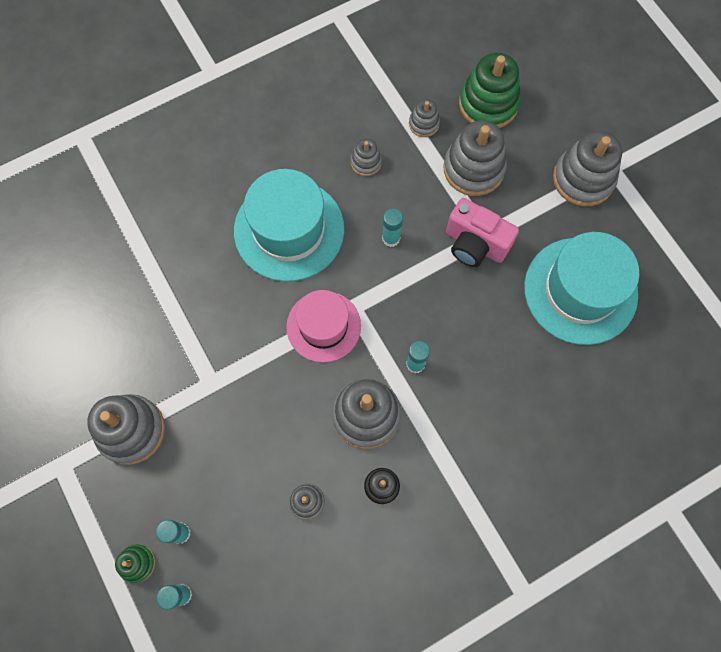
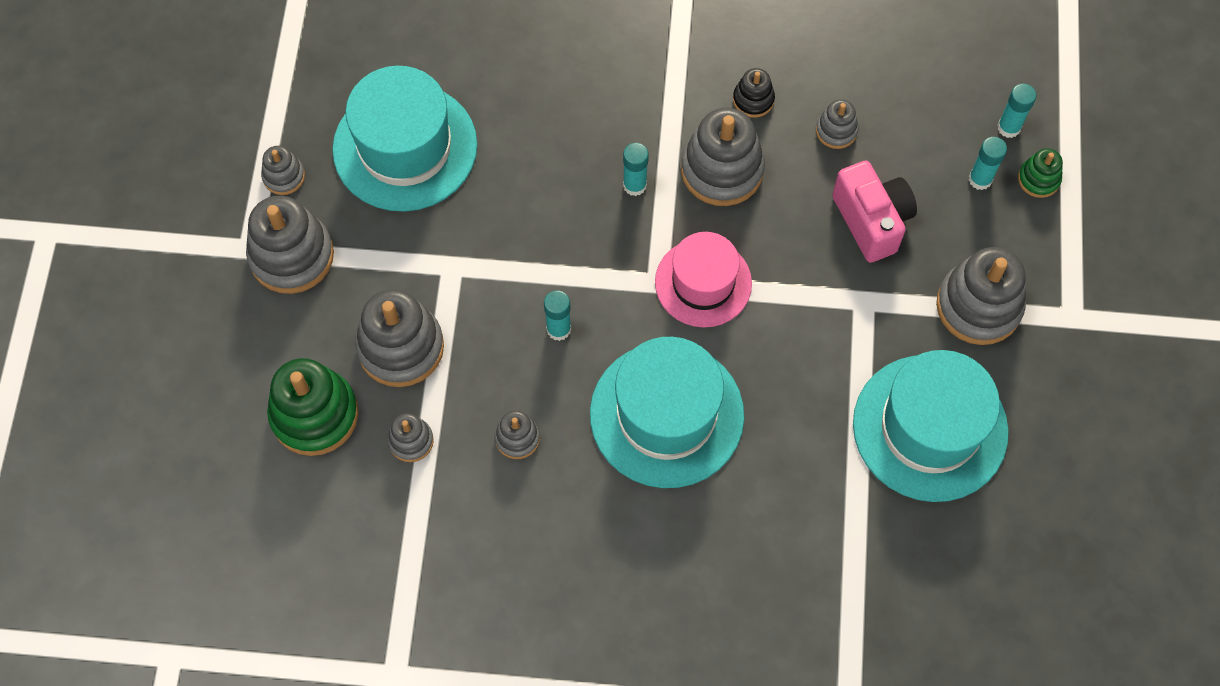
camera: 145 degrees left, 5 degrees down
(120, 325) = (930, 428): none -> turquoise hat
(475, 244) = (472, 263): pink camera -> pink camera (871, 221)
(634, 222) = (284, 176): none -> grey stacking toy

